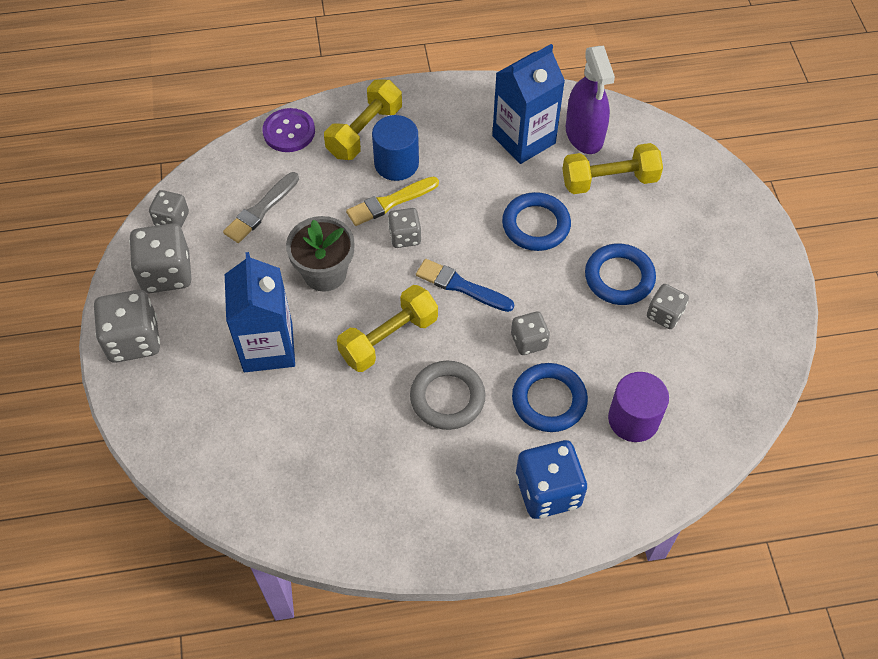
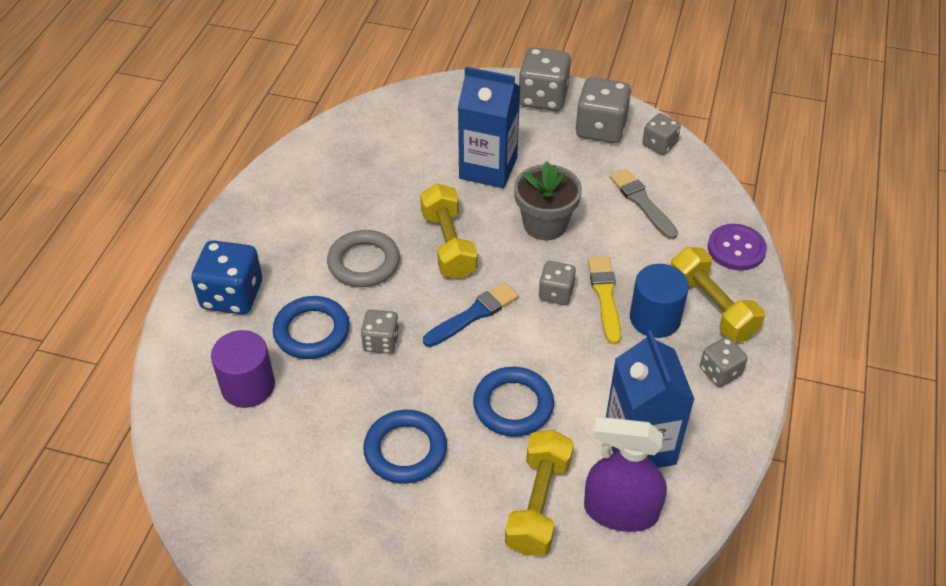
camera: 115 degrees right, 10 degrees down
(664, 314) = (337, 469): grey dice -> grey dice (720, 372)

